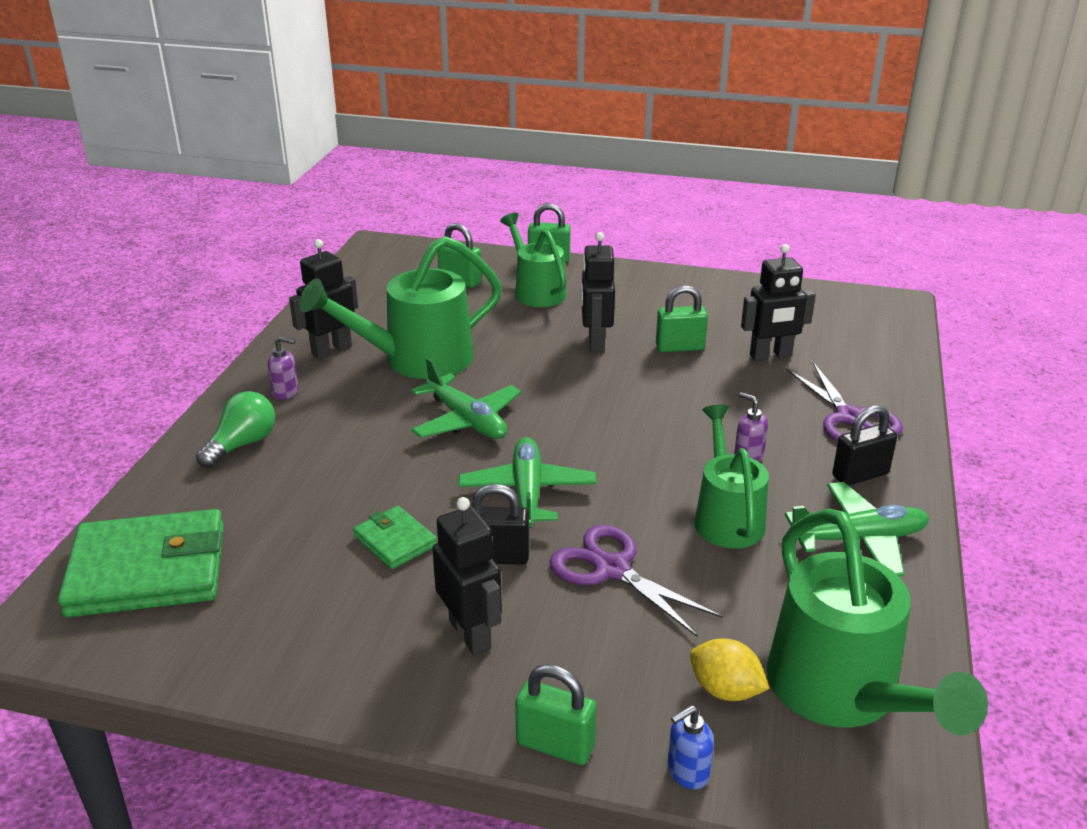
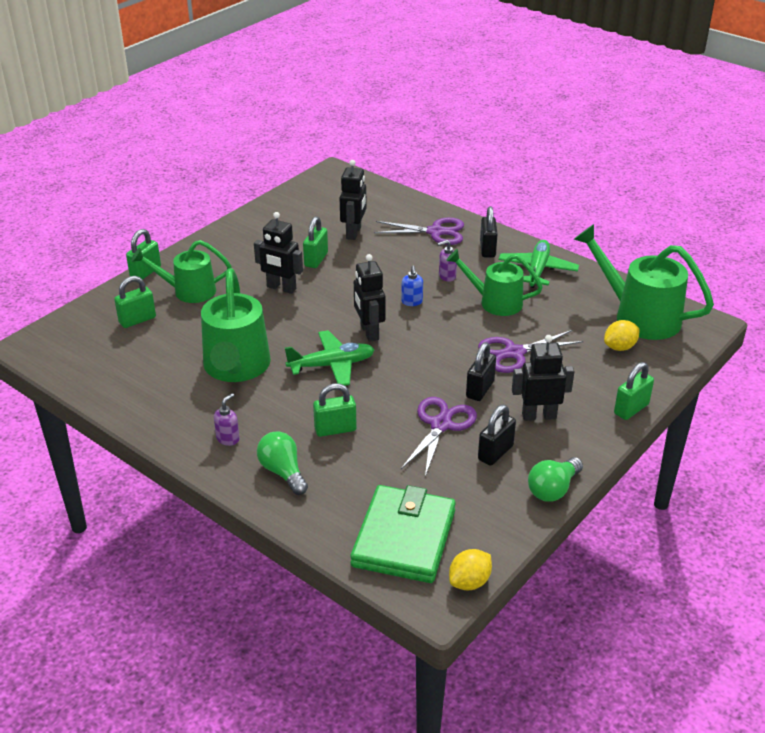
camera: 65 degrees left, 5 degrees up
(73, 653) = (469, 582): none -> yellow lemon
(298, 693) = (553, 489): none -> green light bulb
(331, 350) = (185, 405): black robot -> black robot (369, 332)
(340, 458) = (335, 429): none -> green padlock
(358, 609) = (495, 453): none -> black padlock
(395, 541) = (440, 425): green wallet -> purple scissors
(527, 492) = (427, 362): green plane -> none
(687, 772) = (664, 375): blue soap dispenser -> blue soap dispenser (412, 302)
(843, 694) = (638, 316): green watering can -> green watering can turned 150 degrees counterclockwise

